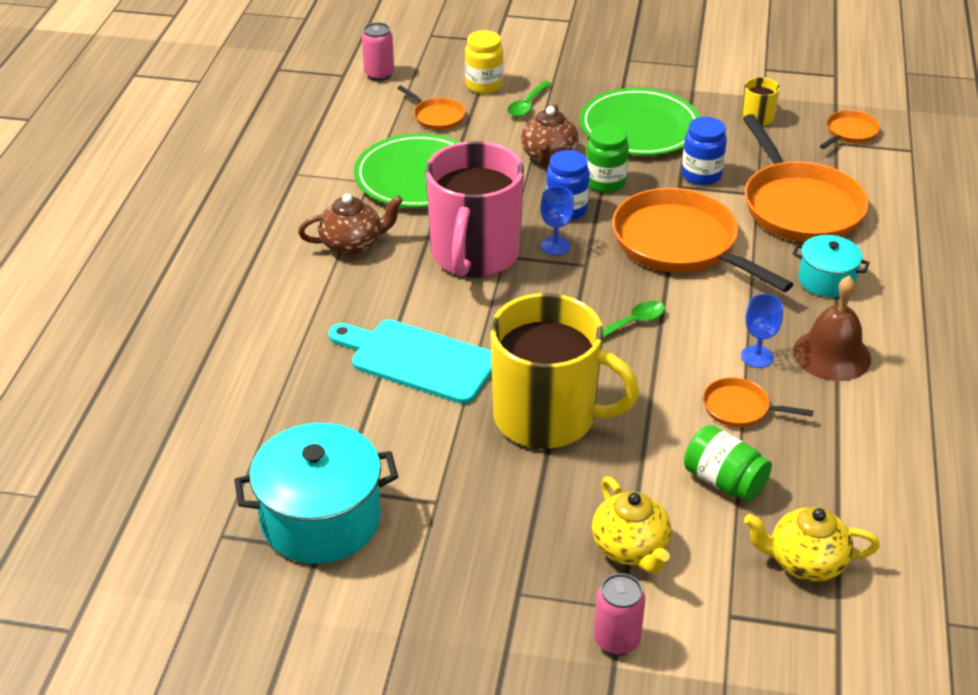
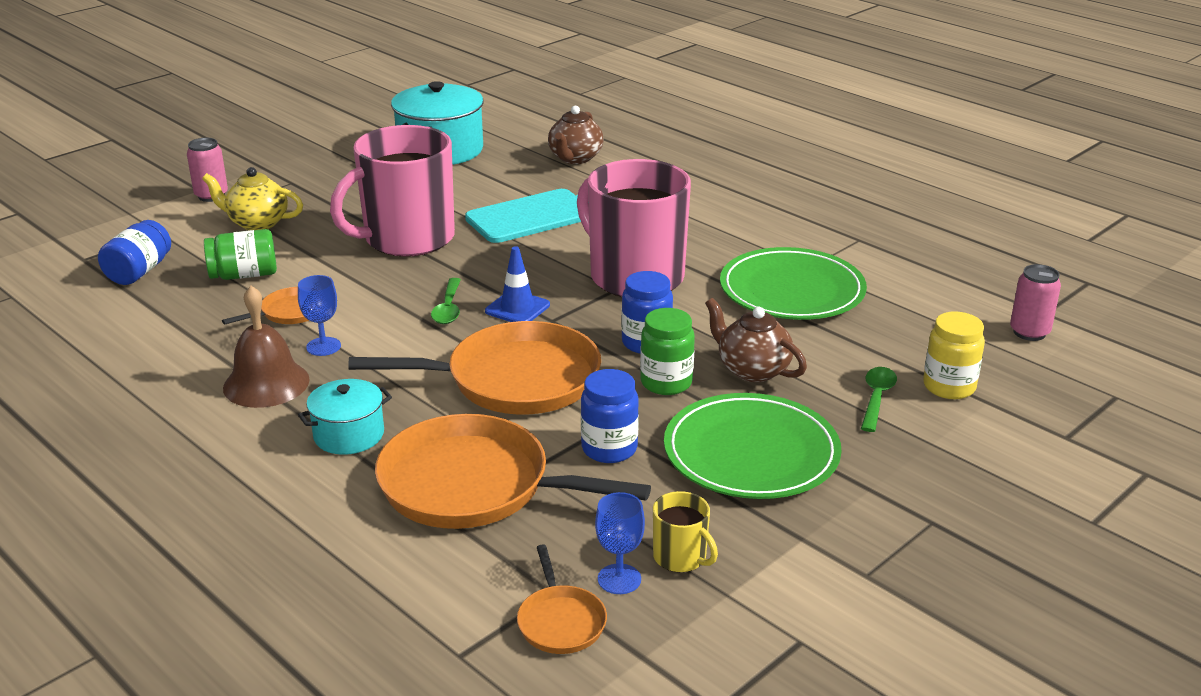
camera: 125 degrees right, 10 degrees down
(353, 244) = (716, 233): brown teapot -> brown teapot (575, 158)
(437, 116) = (901, 336): orange pan -> none
(527, 105) = (876, 398): green spoon -> green spoon turned 45 degrees clockwise
(547, 417) = (407, 239): yellow mug -> pink mug
(555, 246) = (598, 316): blue goblet -> blue goblet (619, 579)
(589, 289) = (517, 308): none -> blue traffic cone
(805, 562) = (139, 272): yellow teapot -> blue jar

